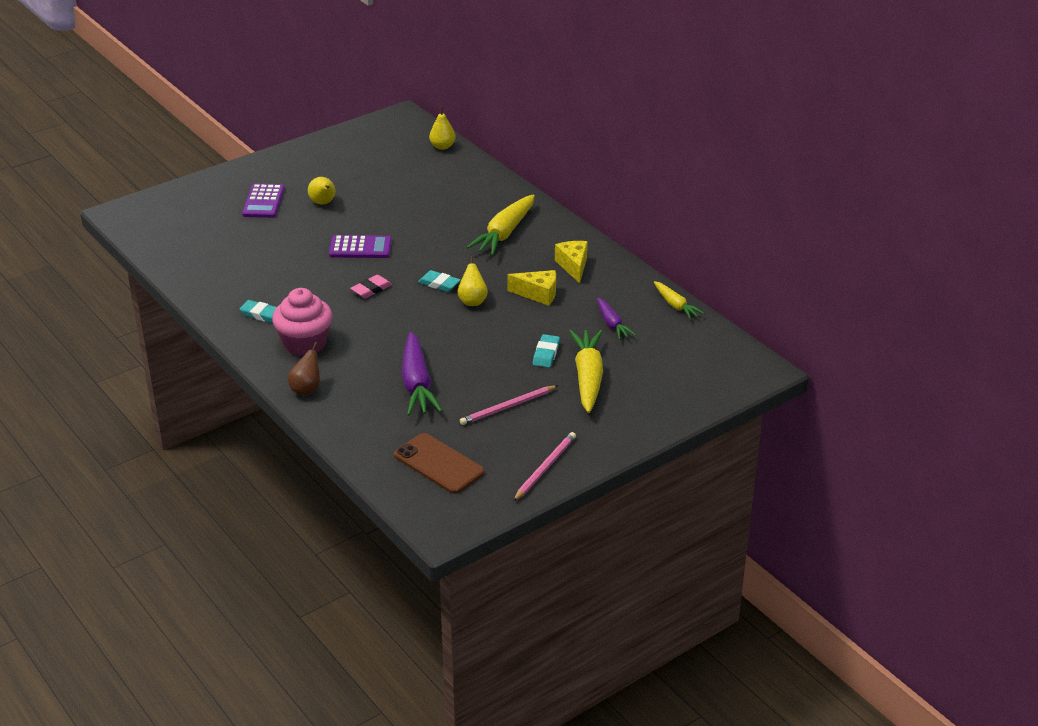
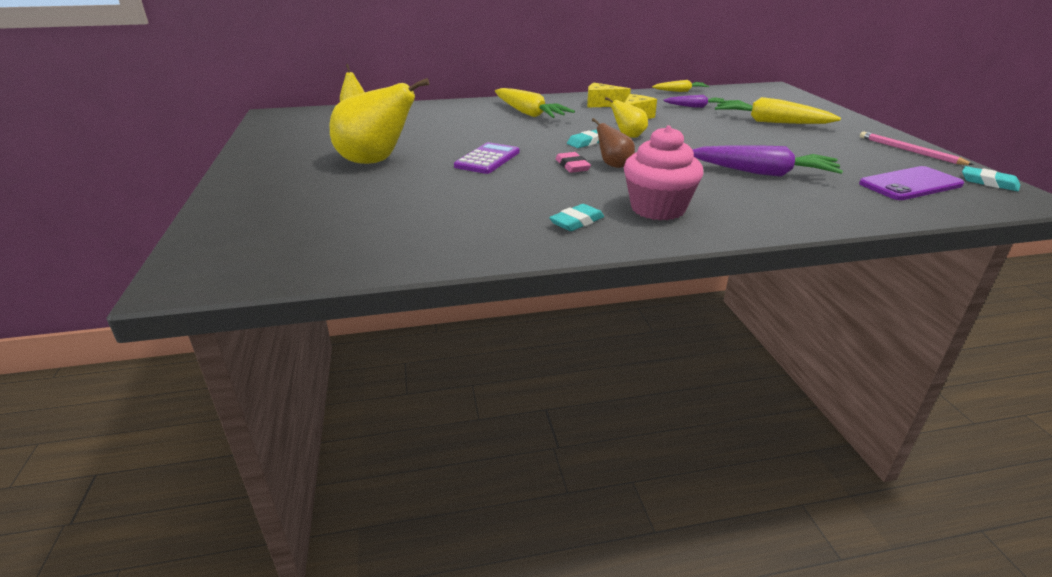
camera: 65 degrees left, 5 degrees down
(263, 202) = (324, 186): purple calculator -> none
(306, 389) = (758, 221): brown pear -> brown pear (613, 165)
(323, 203) = (375, 161): yellow pear -> yellow pear, size x2.00
(438, 464) = (910, 184): brown phone -> purple phone
(507, 407) = (811, 149): pink pencil -> none
(546, 354) = (729, 127): turquoise eraser -> turquoise eraser (989, 182)

